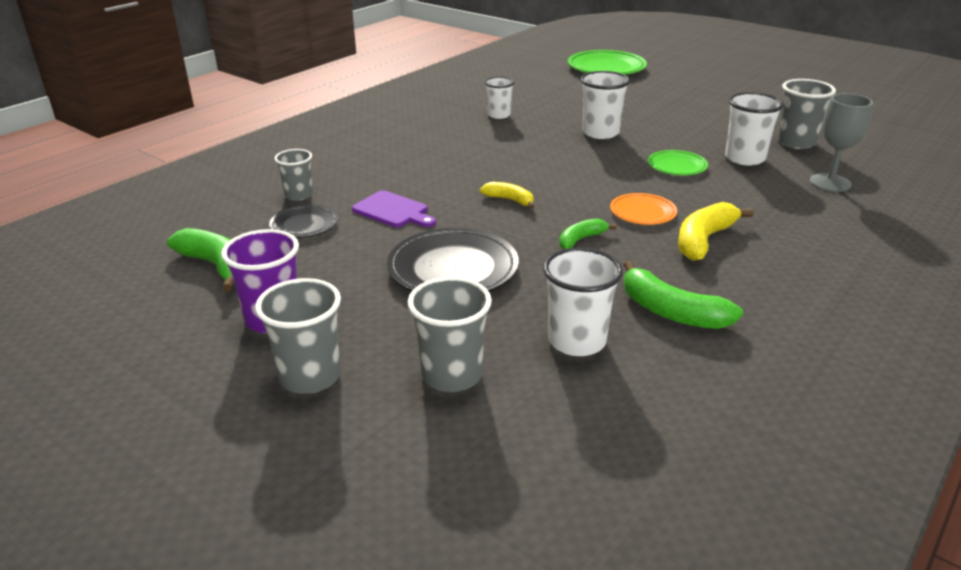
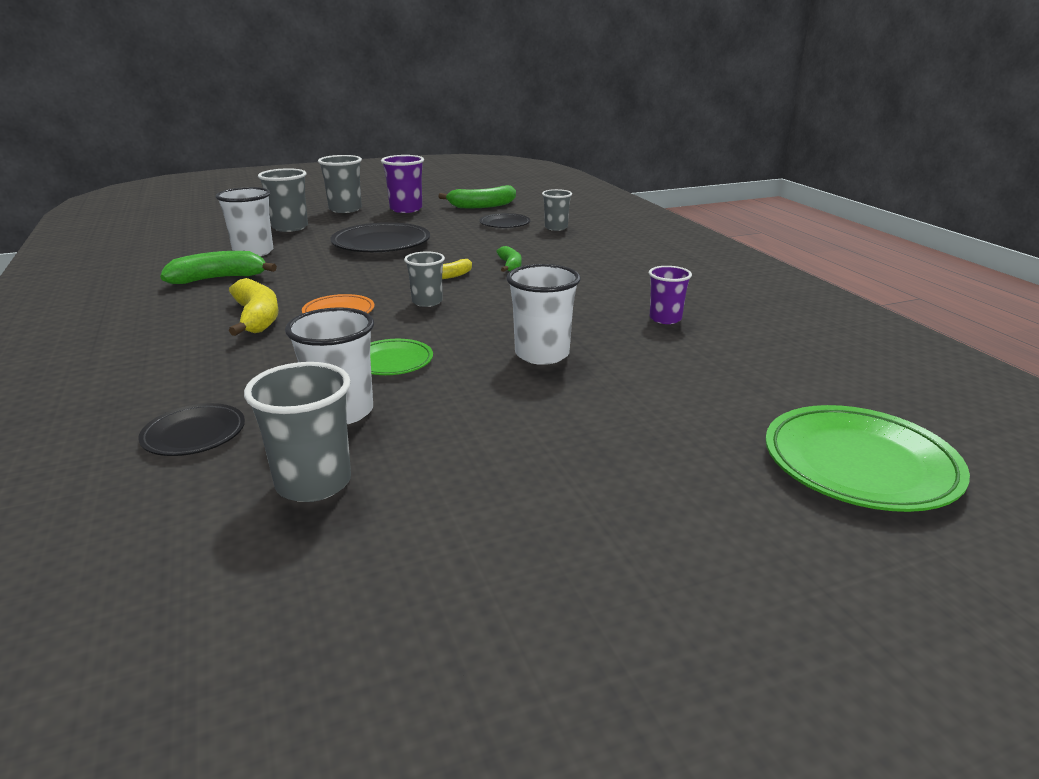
camera: 120 degrees right, 5 degrees down
(393, 211) = (489, 244): purple cutting board -> none
(499, 115) = (665, 319): white cup -> purple cup
(574, 188) = (427, 302): none -> grey cup
(581, 239) = (345, 281): green banana -> green banana (510, 265)
(830, 183) = (194, 434): grey goblet -> black plate

